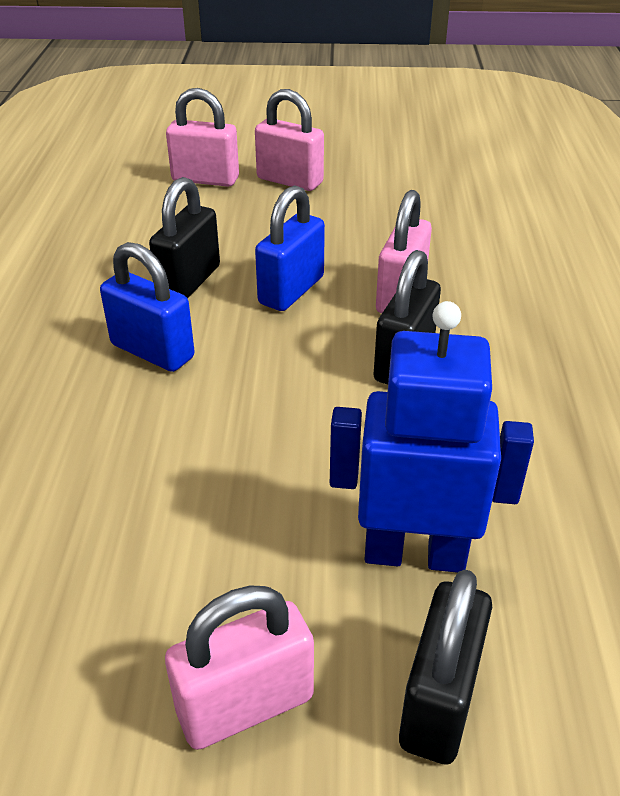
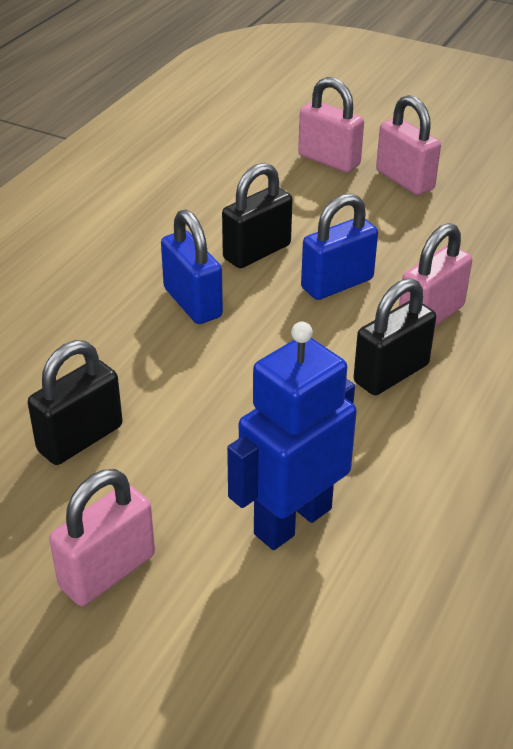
camera: 25 degrees right, 0 degrees up
(245, 704) = (107, 571): pink padlock -> pink padlock turned 45 degrees counterclockwise
(414, 553) = (292, 521): blue robot -> blue robot turned 75 degrees counterclockwise
(439, 701) = (239, 622): black padlock -> black padlock (80, 438)

